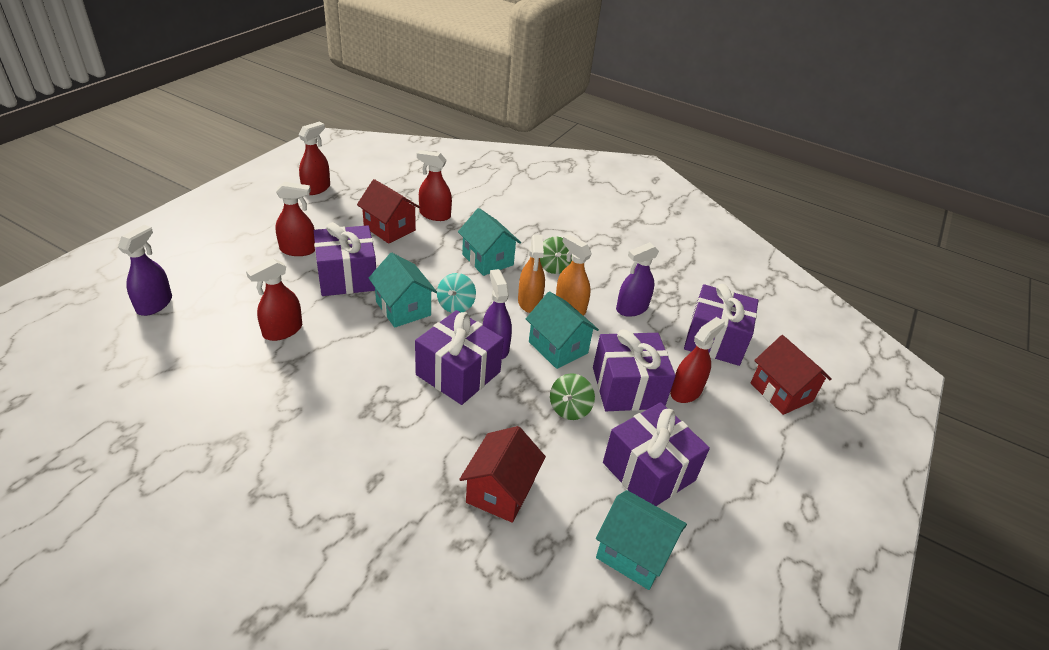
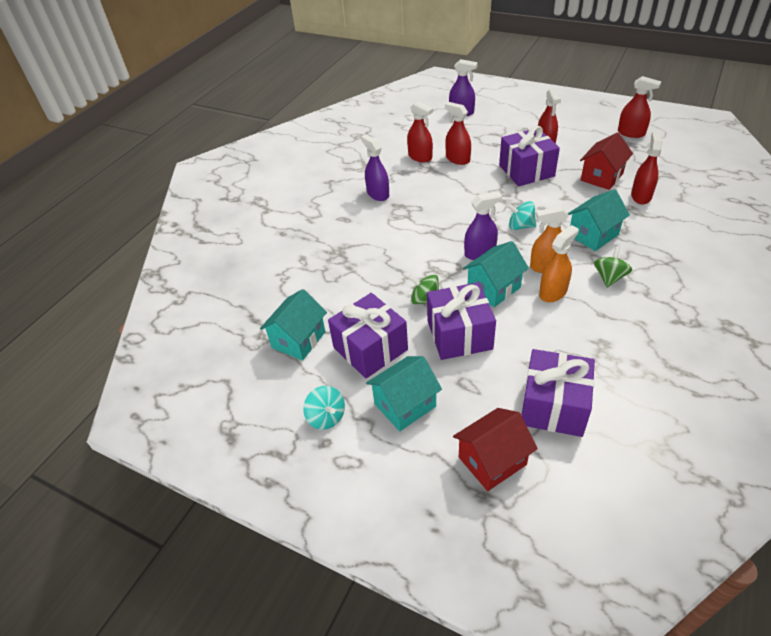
camera: 95 degrees right, 5 degrees up
(403, 308) = (503, 202): turquoise house -> turquoise house (405, 405)
(458, 373) = (444, 238): purple gift -> none
(500, 491) = (342, 271): red house -> none
(554, 267) = (609, 277): green spinning top -> green spinning top turned 120 degrees clockwise
(631, 308) = (573, 337): purple spray bottle -> purple spray bottle (378, 194)
(686, 391) = (467, 377): red spray bottle -> red spray bottle (420, 157)
(755, 525) = (326, 417): none -> turquoise spinning top

